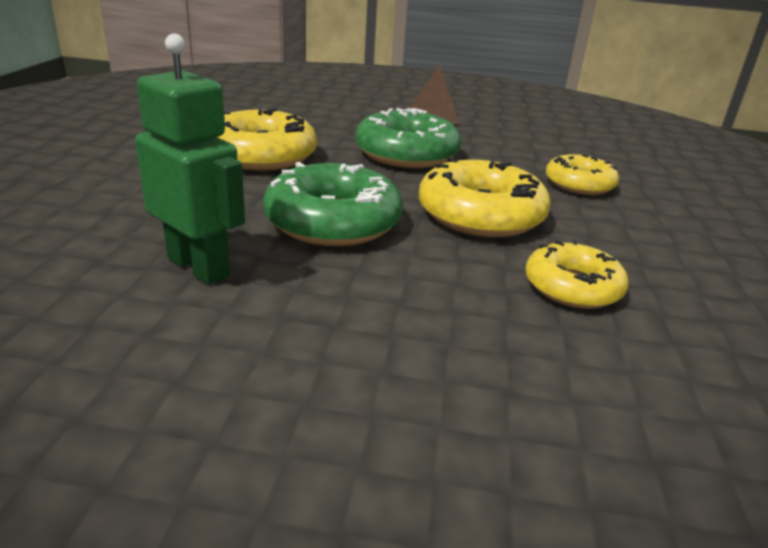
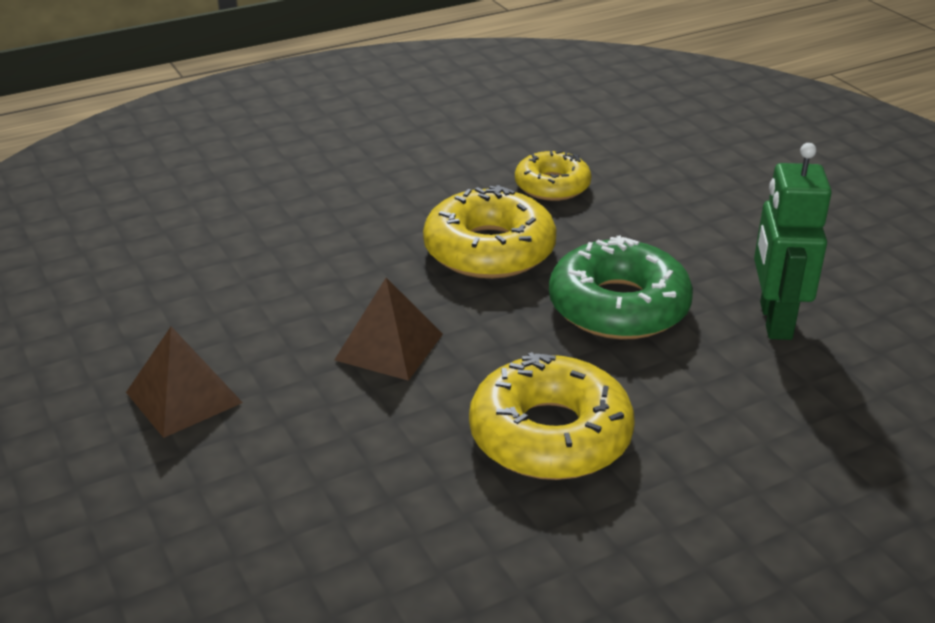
camera: 125 degrees left, 5 degrees up
(406, 154) = (389, 347): green donut -> brown pyramid
(579, 184) = (332, 227): yellow donut -> none

